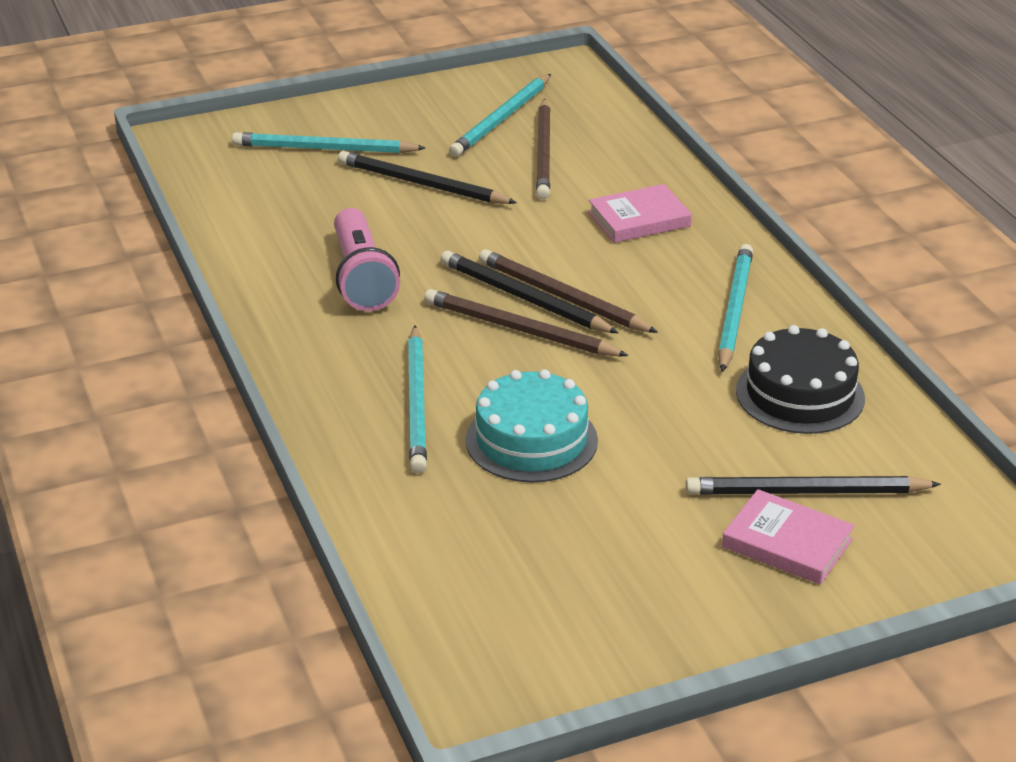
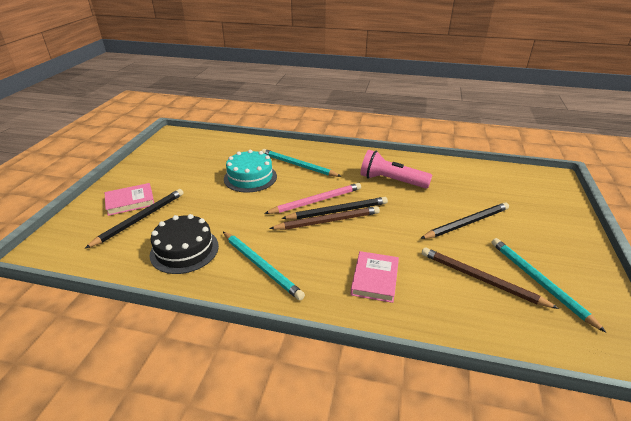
camera: 125 degrees right, 0 degrees up
(324, 149) = (524, 208): turquoise pencil -> none
(520, 330) = (316, 201): brown pencil -> pink pencil

